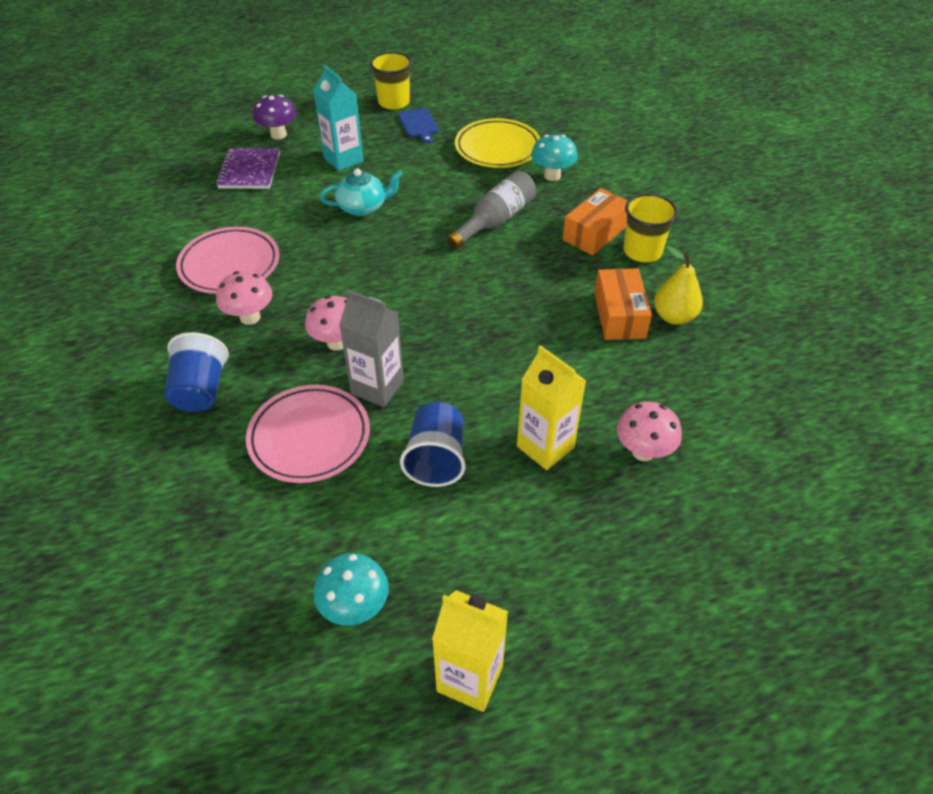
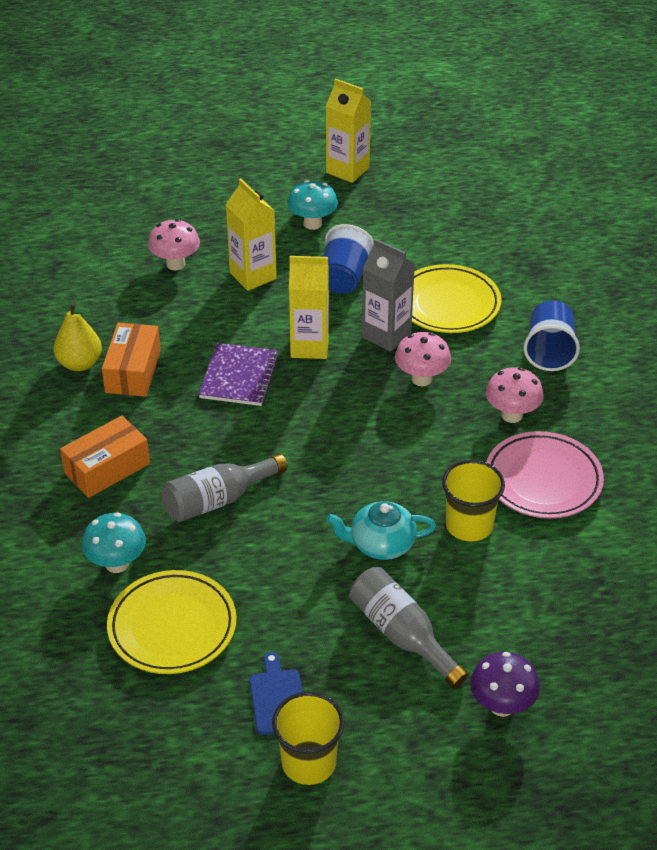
camera: 170 degrees left, 5 degrees down
(249, 171) = (538, 632): purple notebook -> purple notebook (239, 376)
(309, 437) = (448, 304): pink plate -> yellow plate
(343, 159) = (402, 635): turquoise carton -> grey bottle
(355, 607) = (416, 206): turquoise mushroom -> turquoise mushroom (312, 223)
(456, 363) = (309, 346): none -> yellow carton
(642, 251) = (66, 437): yellow cup -> yellow cup (469, 525)

